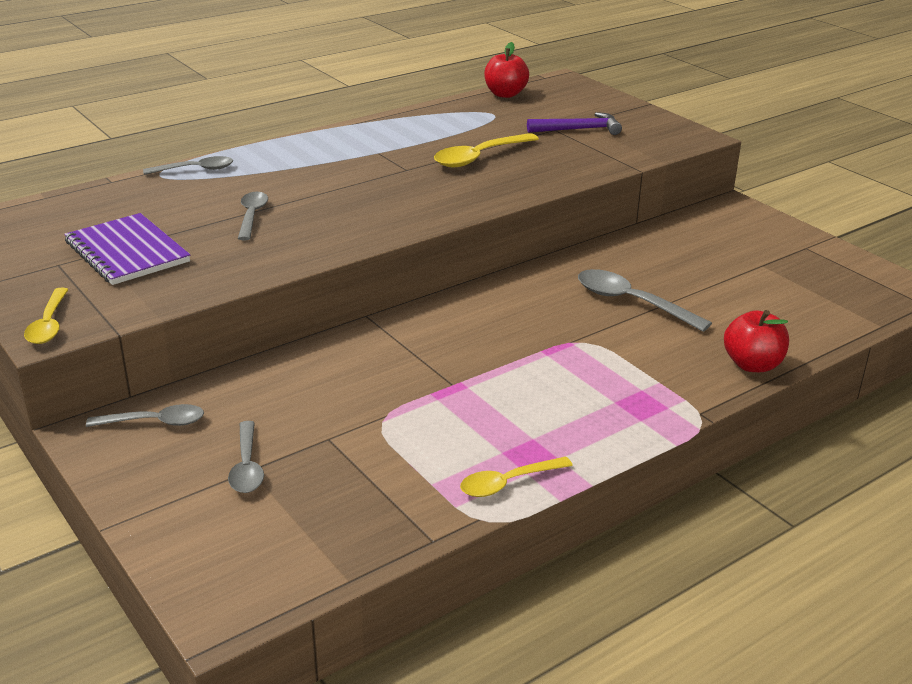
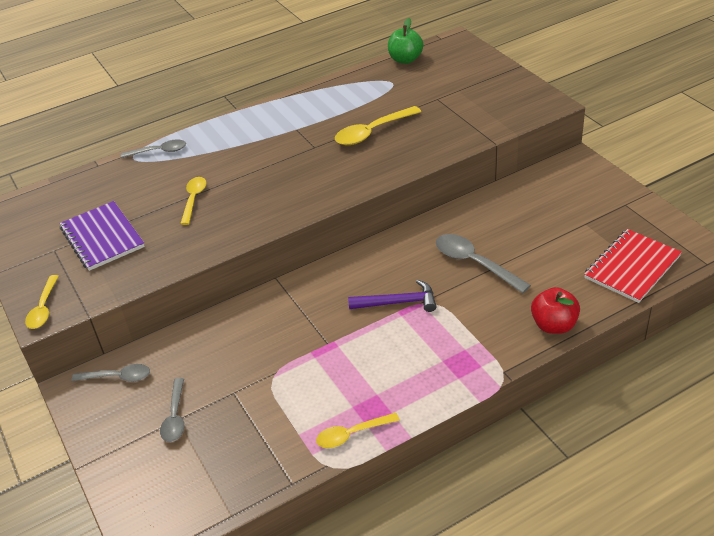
camera: 10 degrees right, 10 degrees up
(252, 216) = (194, 199): grey spoon -> yellow spoon
(505, 94) = (405, 59): red apple -> green apple
(579, 129) = (456, 98): purple hammer -> purple hammer (398, 302)
(834, 307) = (632, 267): none -> red notebook

